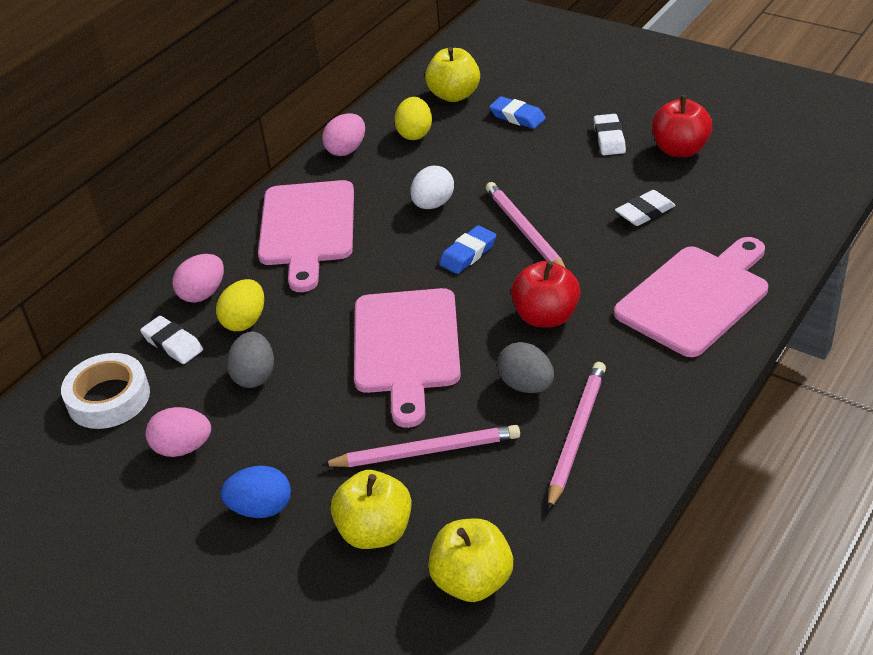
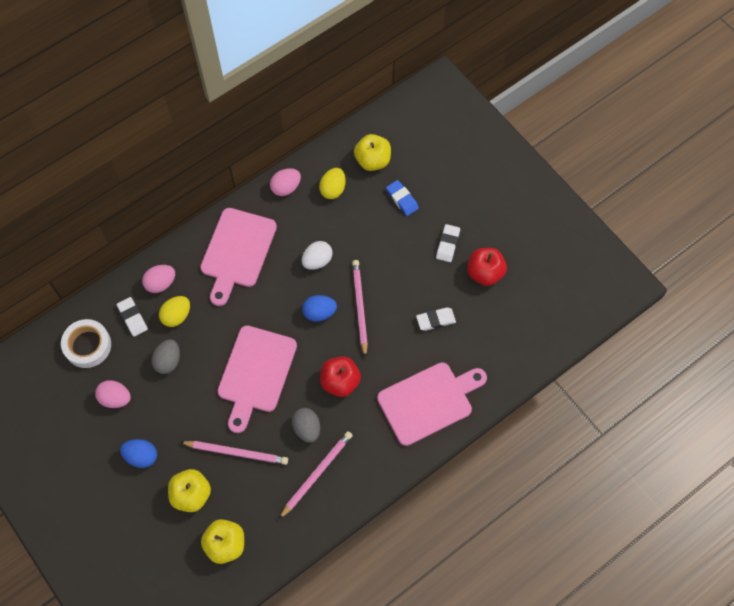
camera: 15 degrees right, 25 degrees up
(468, 254) = (319, 313): blue eraser -> blue egg

